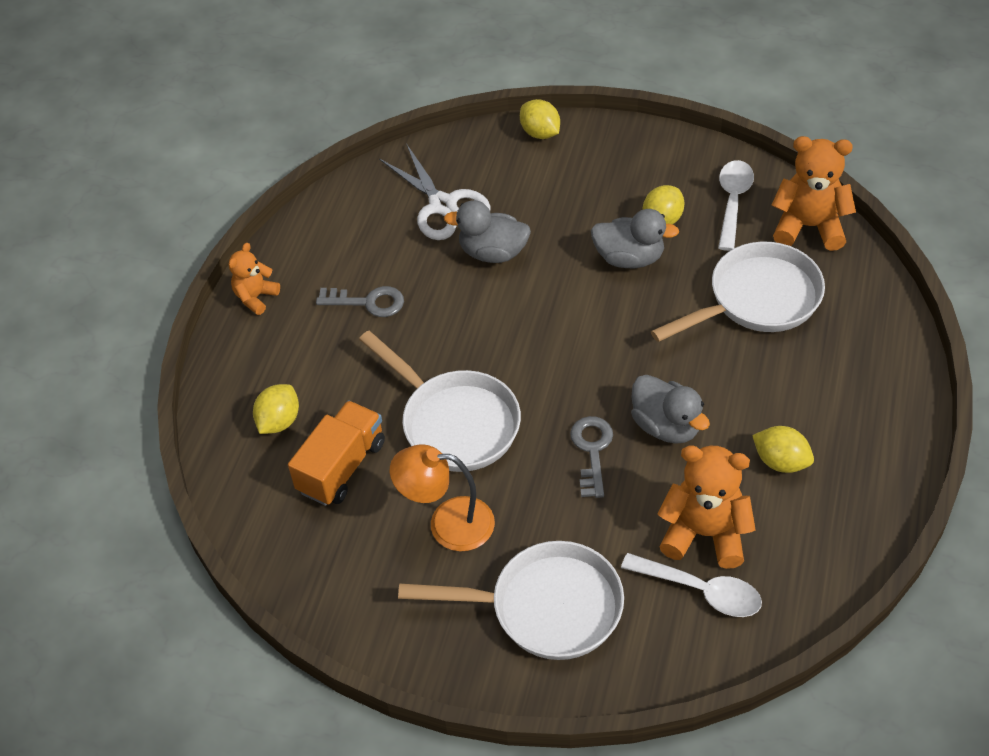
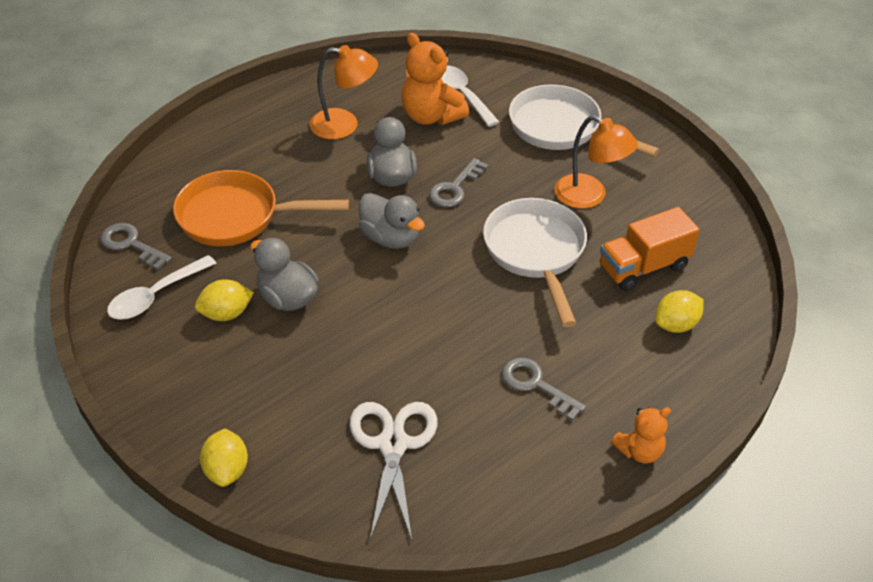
camera: 150 degrees left, 5 degrees down
(493, 253) = (391, 368): grey duck -> grey duck (390, 238)
(757, 300) = (236, 217): white pan -> orange pan
(781, 461) = (344, 125): yellow lemon -> orange lamp
(809, 226) = (131, 244): orange teddy bear -> grey key

